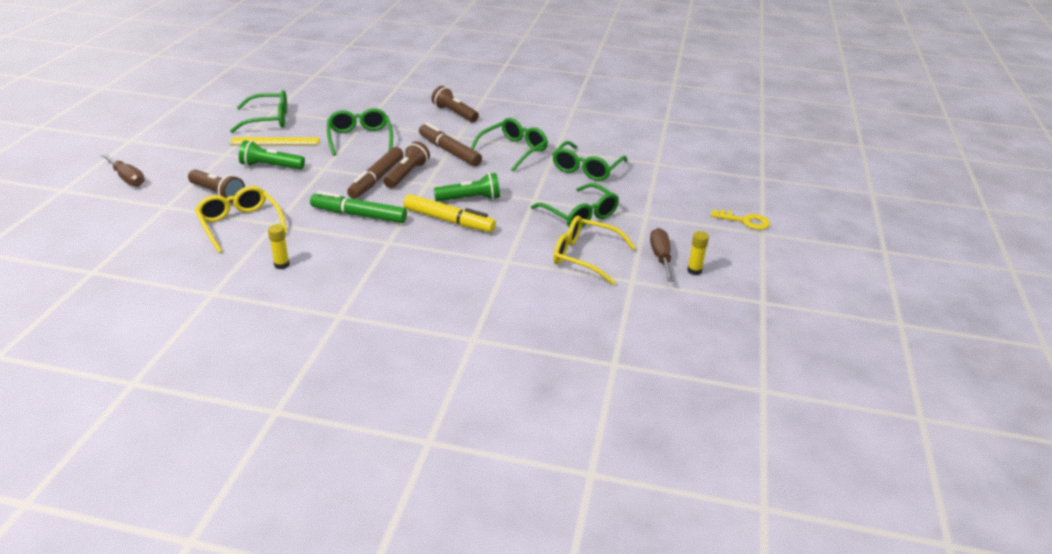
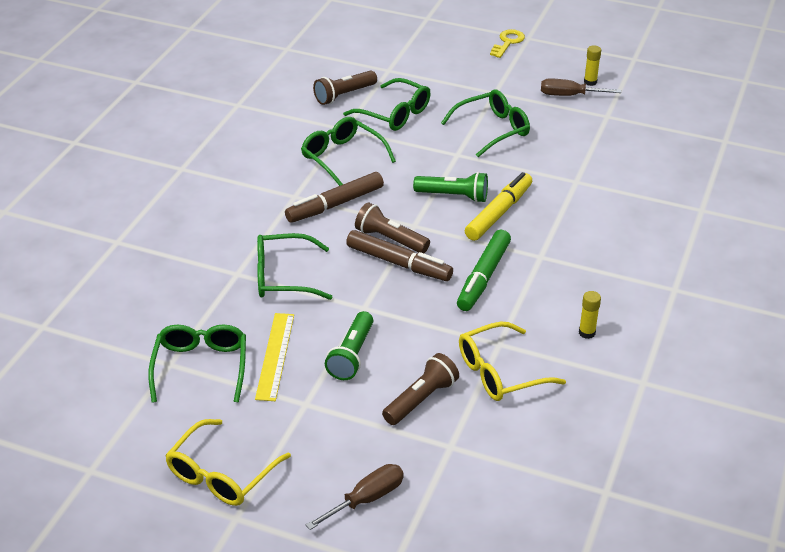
camera: 80 degrees left, 5 degrees up
(455, 113) = (227, 195): brown flashlight -> brown flashlight (344, 95)
(470, 199) = (453, 196): green flashlight -> green flashlight turned 105 degrees clockwise
(585, 256) = (568, 136): yellow glasses -> yellow glasses (222, 474)

